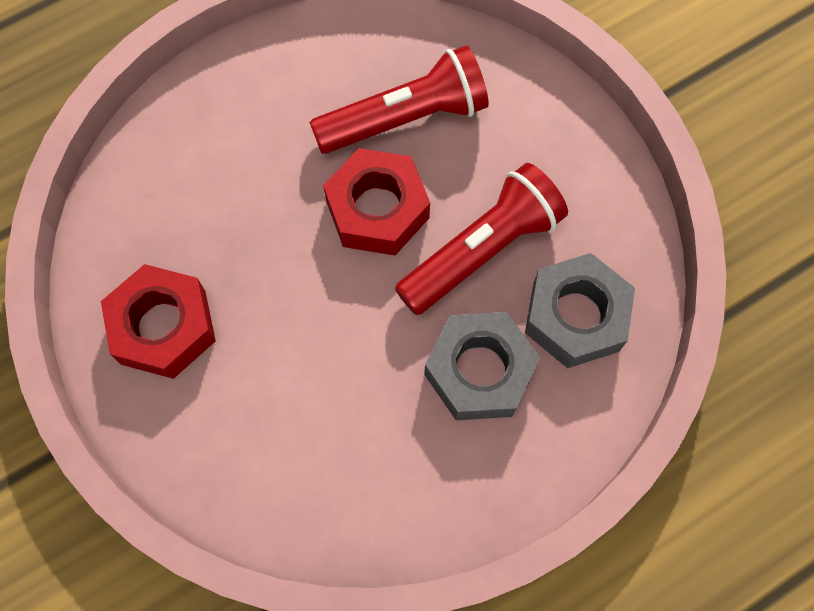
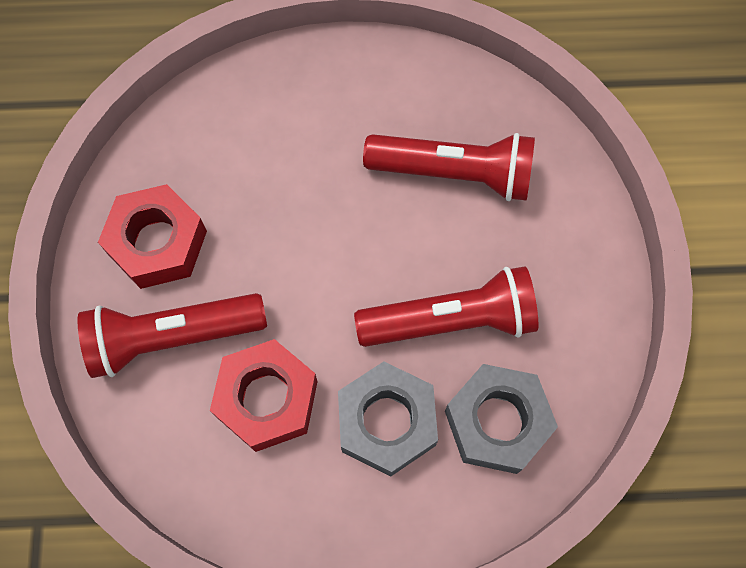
camera: 30 degrees right, 0 degrees up
(233, 406) = (173, 337): none -> red flashlight
(377, 209) = (384, 238): red nut -> red nut (267, 399)

